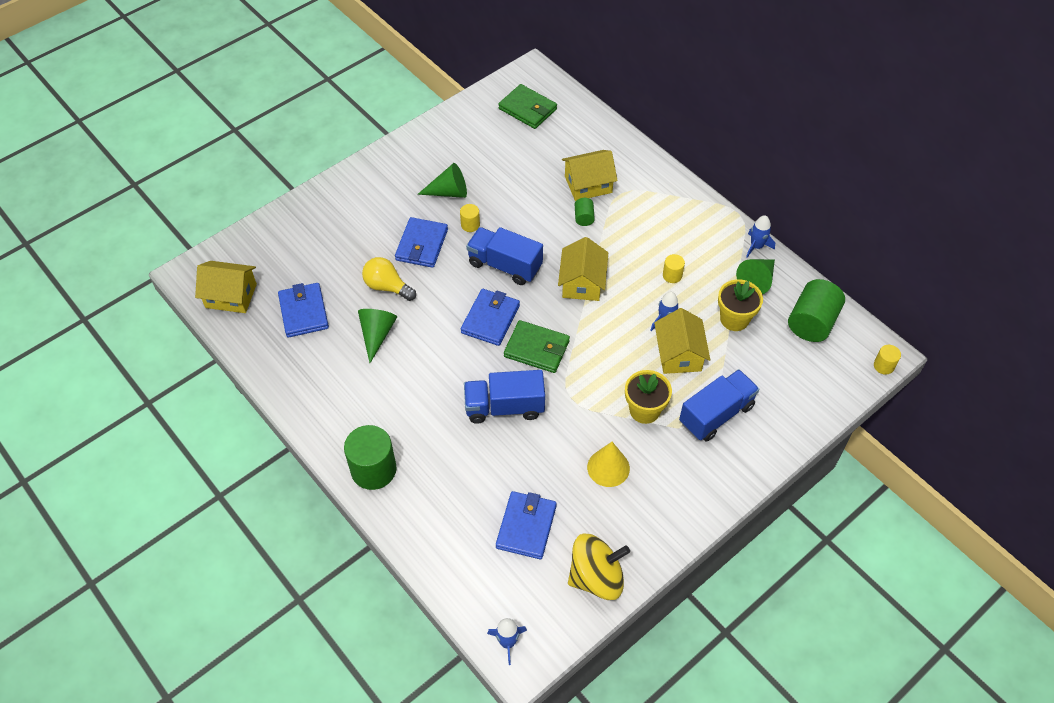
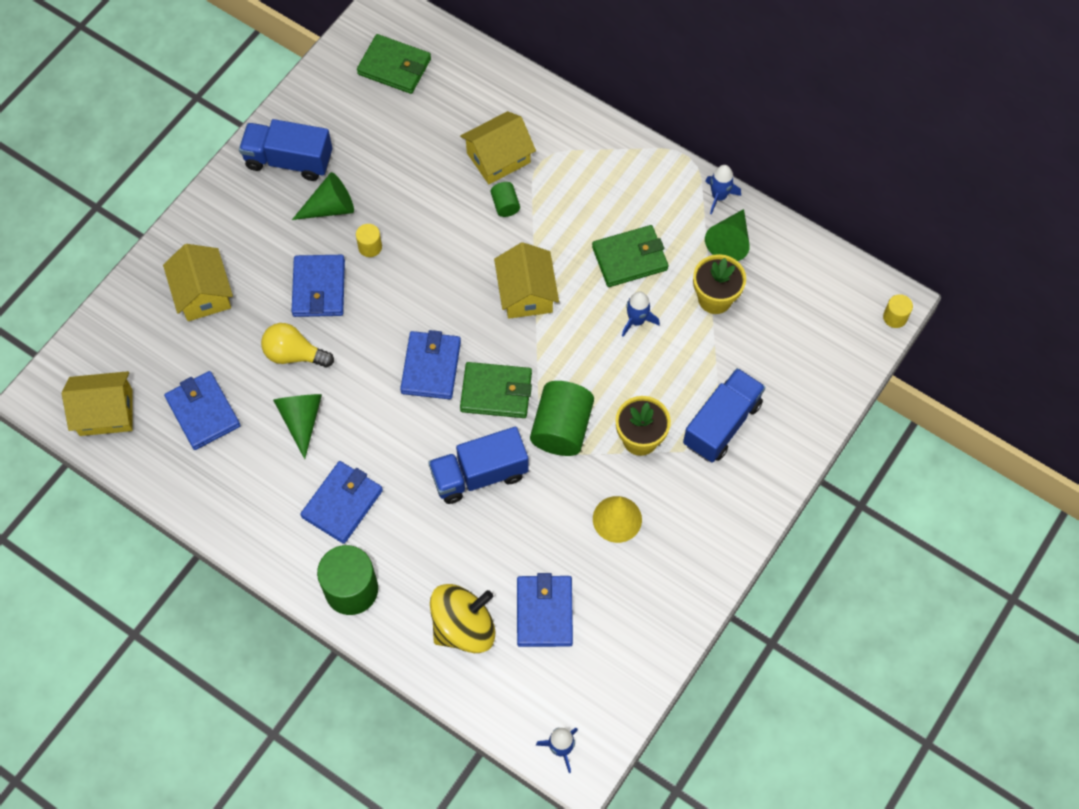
camera: 15 degrees left, 10 degrees up
(388, 403) = (342, 503): none -> blue wallet
(505, 265) = (428, 292): blue truck -> blue truck (289, 160)
(596, 577) = (637, 650): yellow spinning top -> yellow spinning top (463, 627)
(672, 275) = (629, 258): yellow cylinder -> green wallet
(679, 354) = (662, 359): yellow house -> yellow house (203, 293)
(812, 322) = (804, 281): green cylinder -> green cylinder (562, 428)

